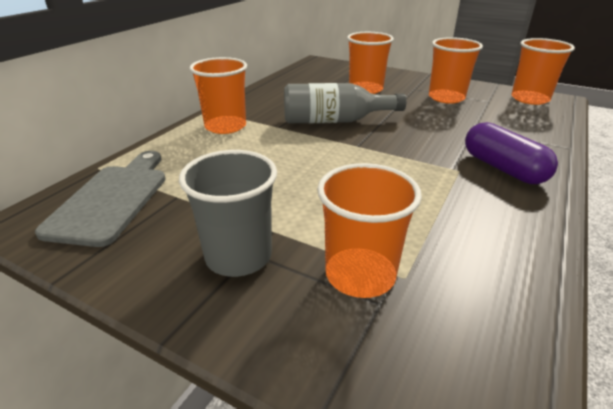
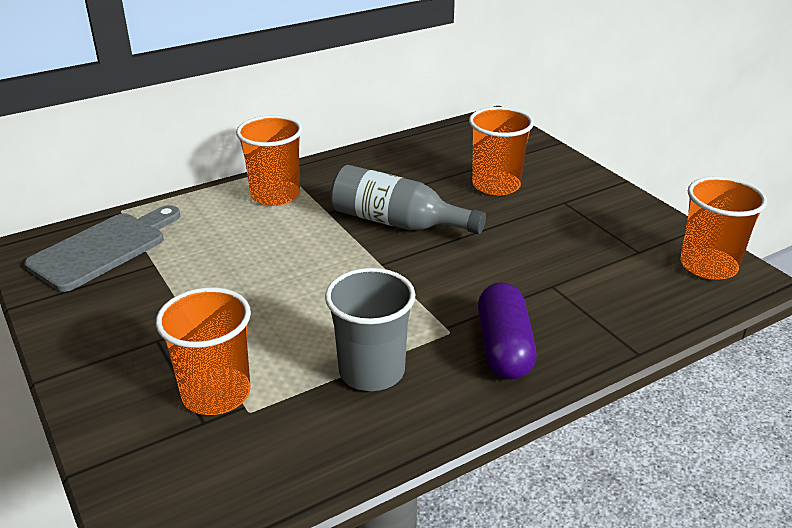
camera: 30 degrees right, 0 degrees up
(238, 256) = (144, 339): grey cup -> grey cup (371, 371)
(446, 98) = (586, 229): orange cup -> none

